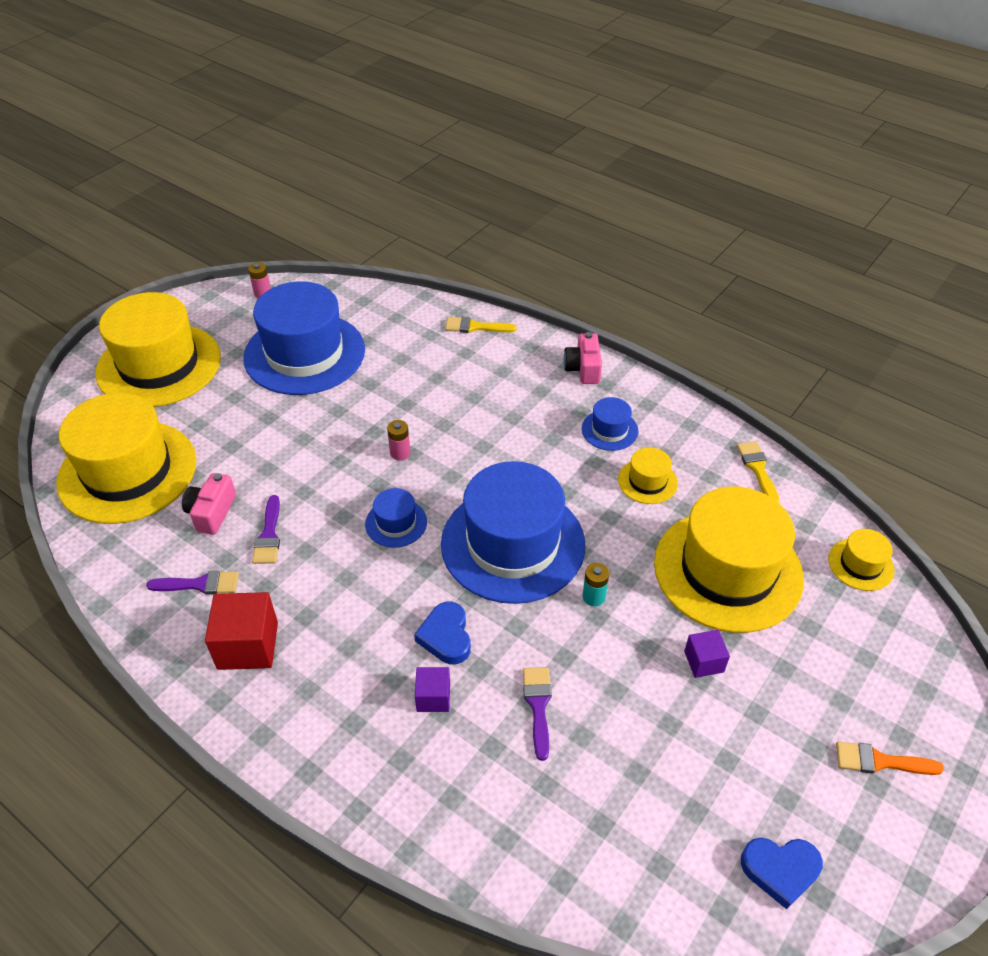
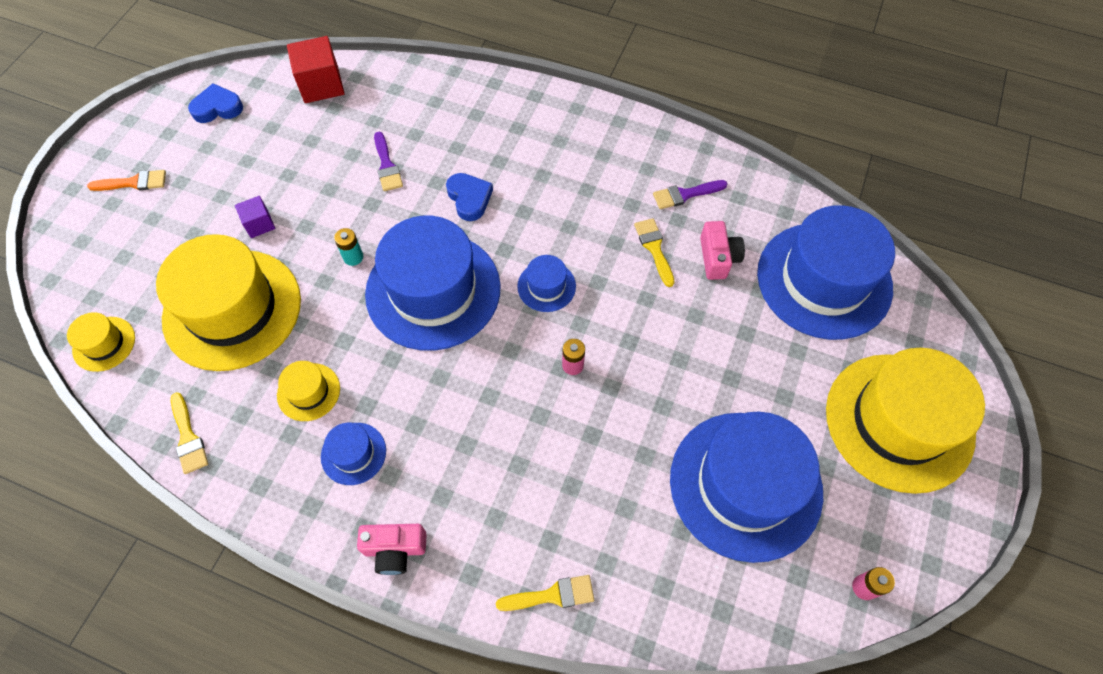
camera: 165 degrees right, 15 degrees up
(127, 471) = (824, 280): yellow hat -> blue hat
(248, 645) = (619, 159): red cube -> red cube (321, 85)
(269, 535) = (654, 248): purple brush -> yellow brush
(433, 697) = (465, 155): purple cube -> none
(583, 368) = (395, 549): pink camera -> pink camera turned 105 degrees clockwise

